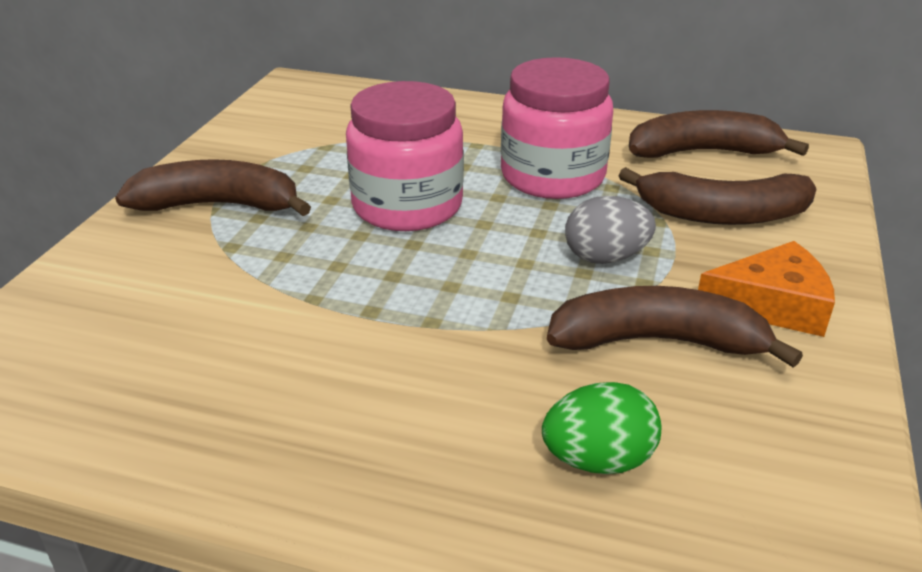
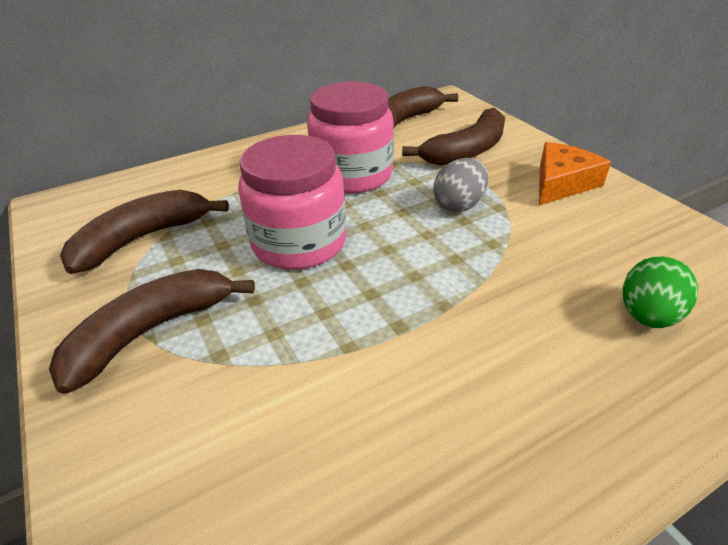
camera: 45 degrees left, 5 degrees up
(657, 341) = (557, 234): brown banana -> brown banana (143, 239)

